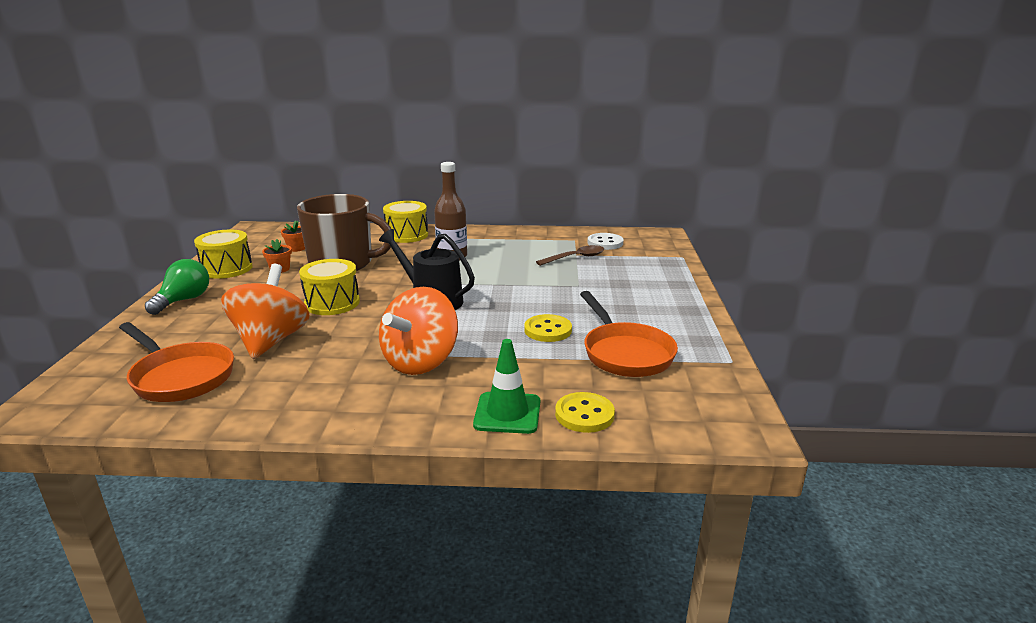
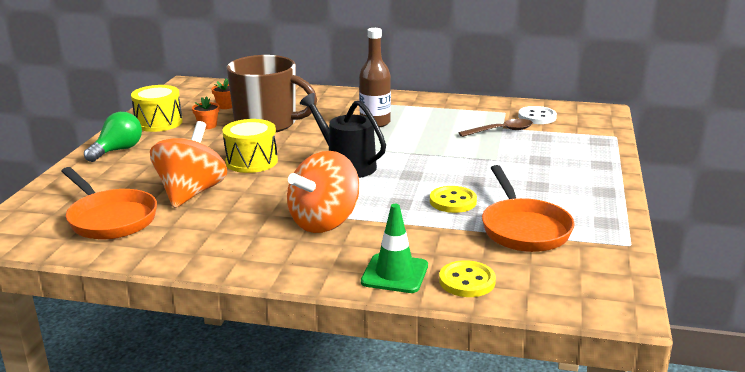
camera: 10 degrees right, 0 degrees up
(407, 235) = (334, 98): yellow drum -> none

